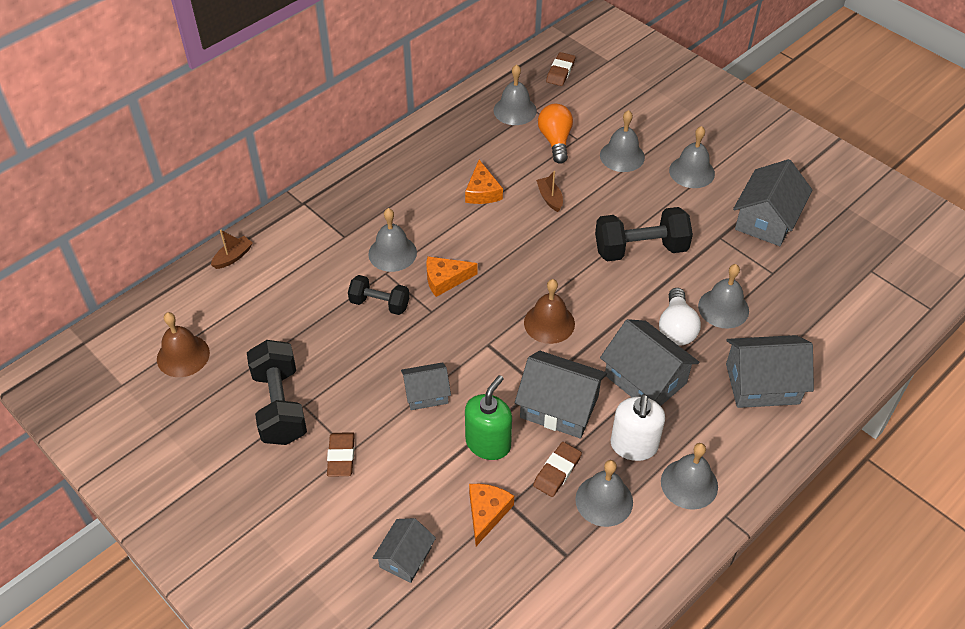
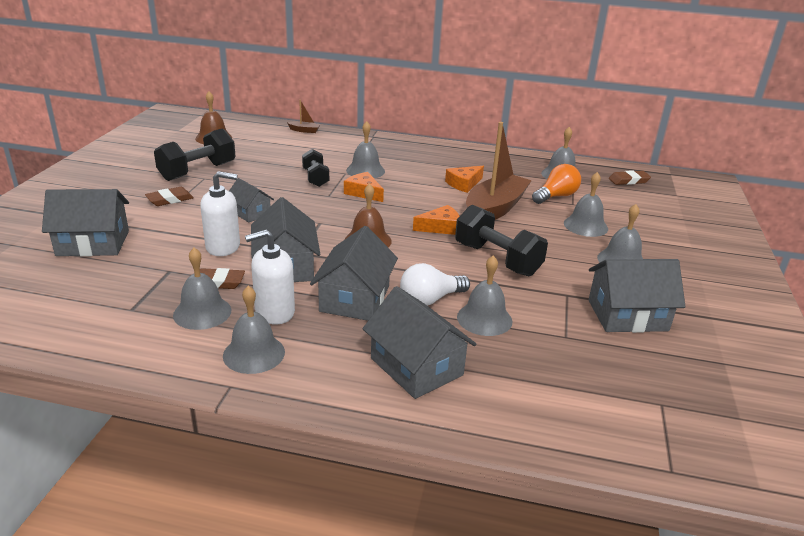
camera: 55 degrees right, 20 degrees down
(405, 557) = (93, 243): grey house -> grey house, size x1.67
(486, 513) = (154, 263): orange cheese -> orange cheese (441, 227)
(488, 443) = (223, 247): green soap dispenser -> white soap dispenser
(550, 198) = (495, 209): brown boat -> brown boat, size x2.42

